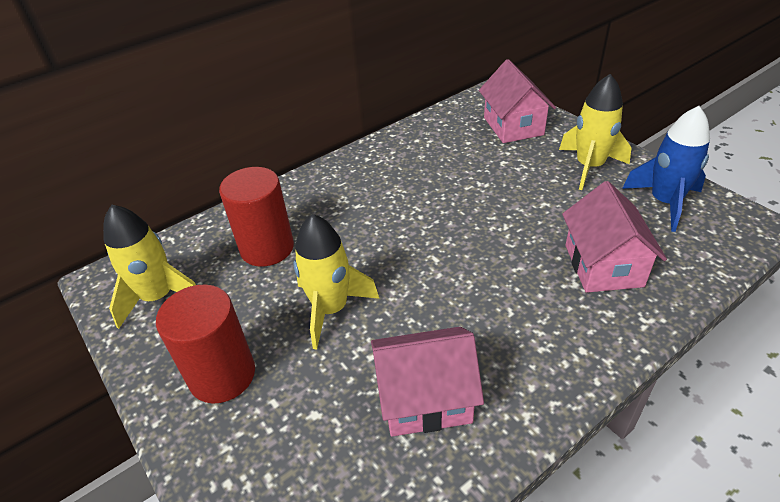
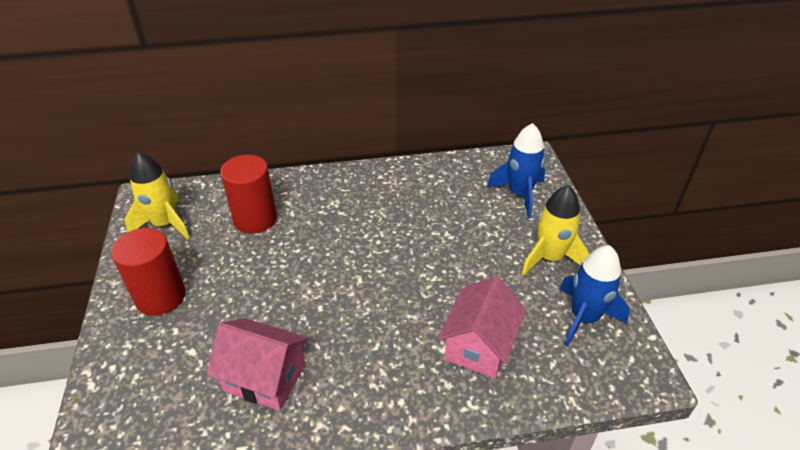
camera: 25 degrees right, 0 degrees up
(331, 309) = (259, 284): yellow rocket -> none
(513, 126) = (519, 194): pink house -> blue rocket

